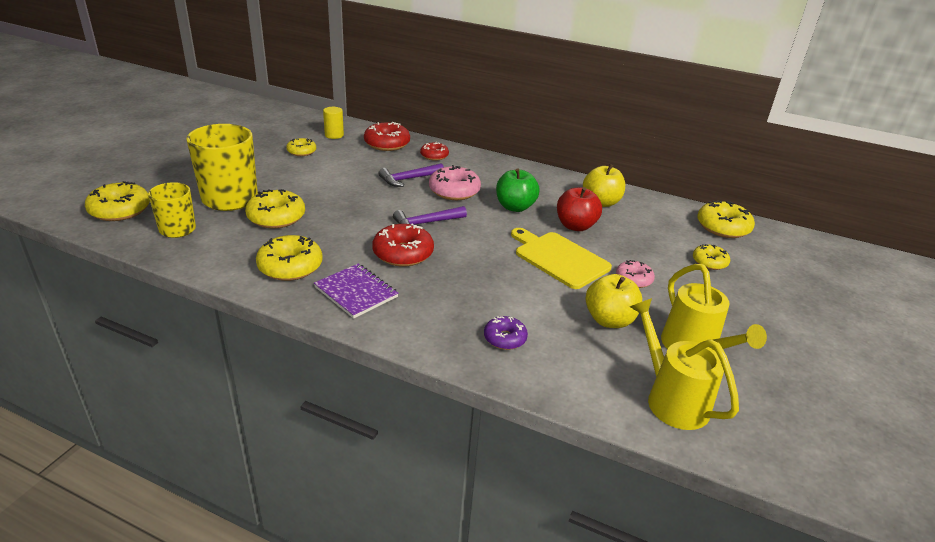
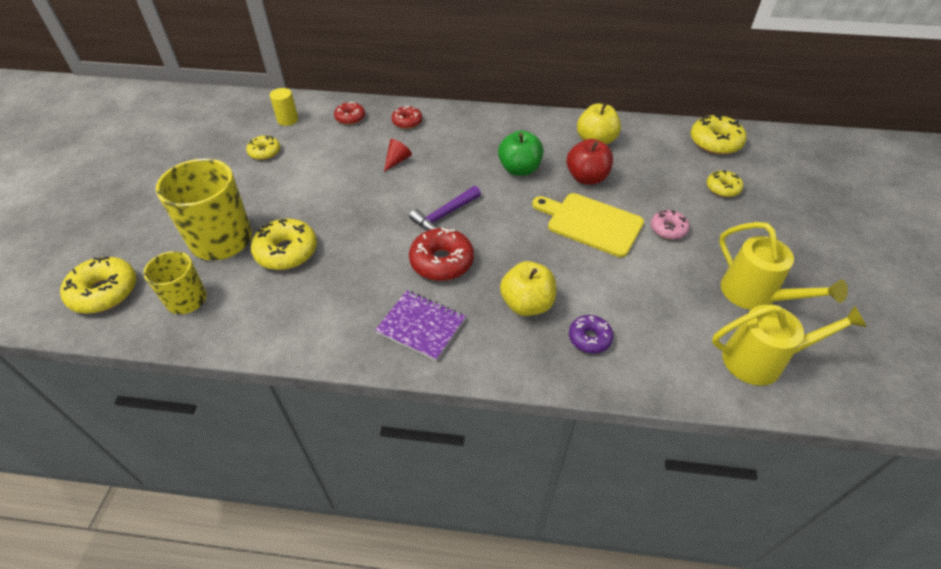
camera: 15 degrees left, 15 degrees up
(290, 266) = (337, 314): yellow donut -> none
(387, 144) = (350, 118): red donut -> red donut, size x0.61
(409, 179) = (397, 160): purple hammer -> red cone
(454, 191) = (450, 164): pink donut -> none
(609, 320) = (670, 285): yellow apple -> yellow apple (527, 304)
(671, 399) = (762, 360): yellow watering can -> yellow watering can turned 135 degrees clockwise

